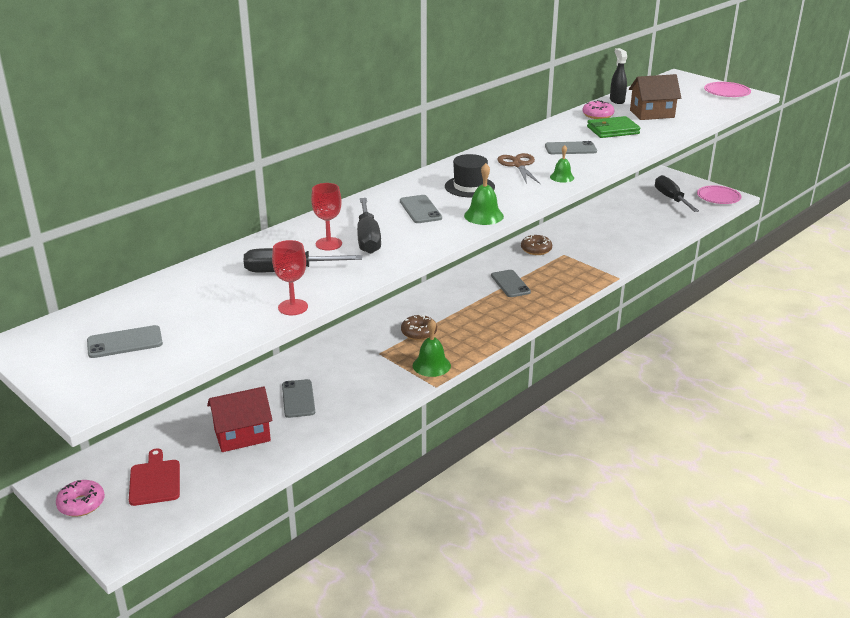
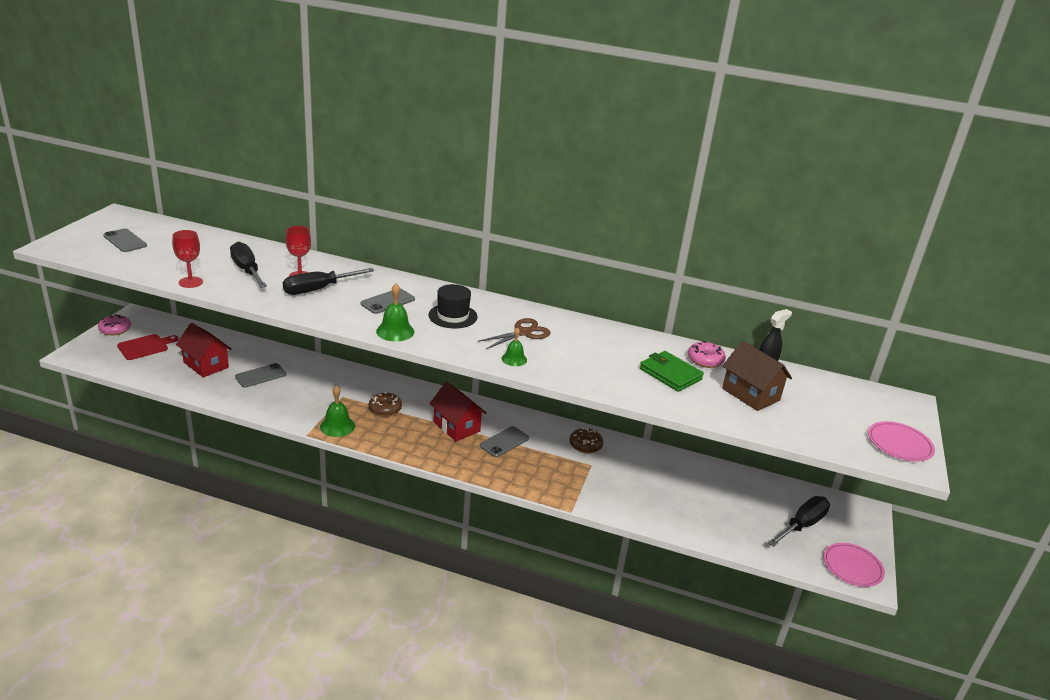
camera: 60 degrees right, 0 degrees up
(473, 301) = (456, 426): none -> red house
(570, 148) = (592, 355): grey phone -> none

